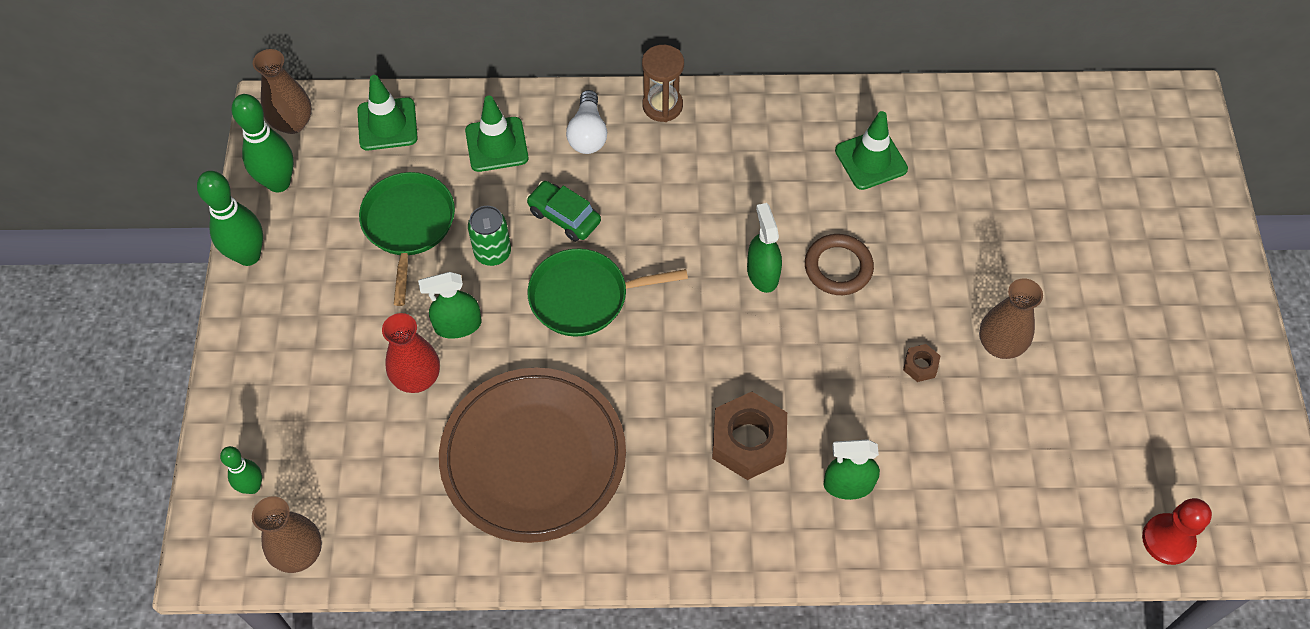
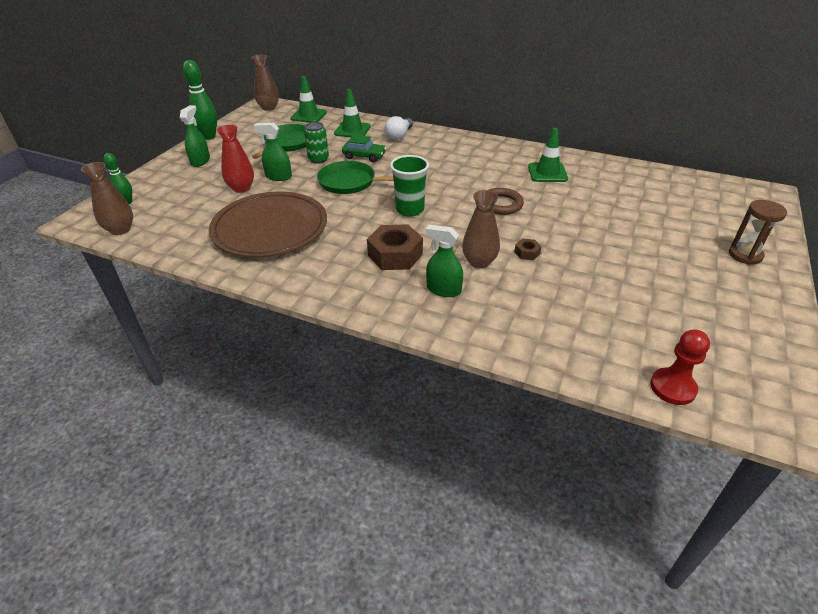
camera: 25 degrees right, 20 degrees down
(278, 182) = (245, 121): green bowling pin -> none
(564, 217) = (364, 156): green car -> green car turned 135 degrees clockwise
(662, 105) = (444, 135): brown hourglass -> brown hourglass (745, 255)
(714, 331) = (410, 210): none -> green cup
(762, 273) = (454, 196): green spray bottle -> green spray bottle (200, 161)
(1000, 345) = (587, 257): brown vase -> brown vase (479, 262)

